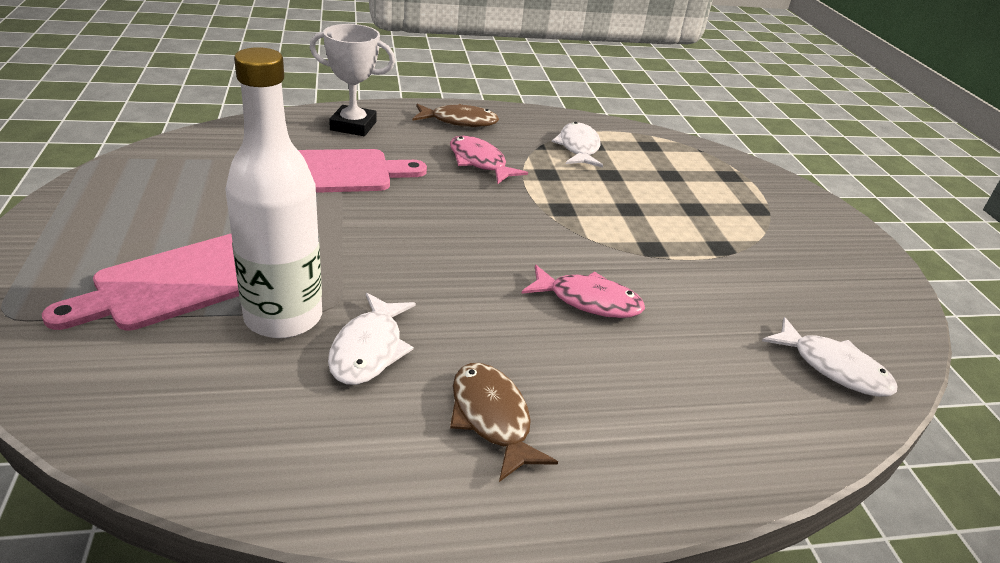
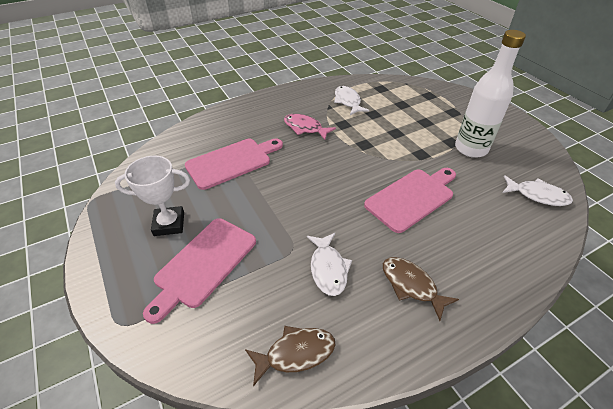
camera: 15 degrees left, 10 degrees up
(283, 317) = (272, 266): white bottle -> white bottle (471, 149)
(353, 126) = (223, 125): white trophy -> white trophy (169, 224)
(459, 121) = (277, 104): brown fish -> brown fish (295, 353)
(588, 301) = (411, 198): pink fish -> pink cutting board

